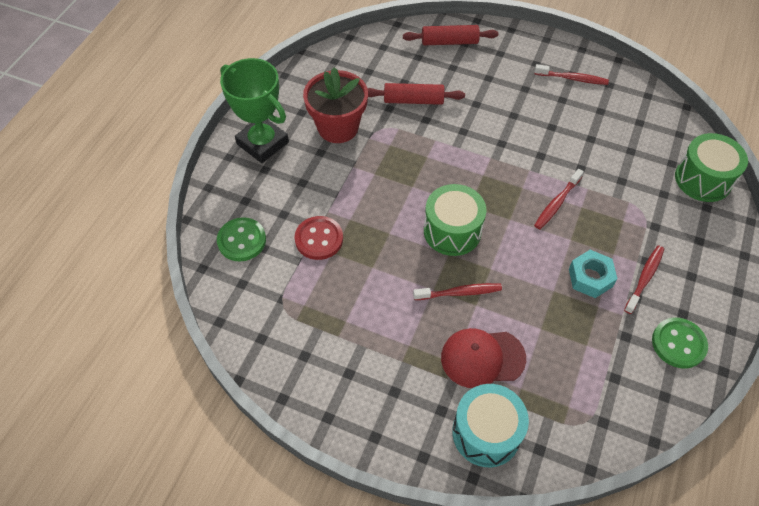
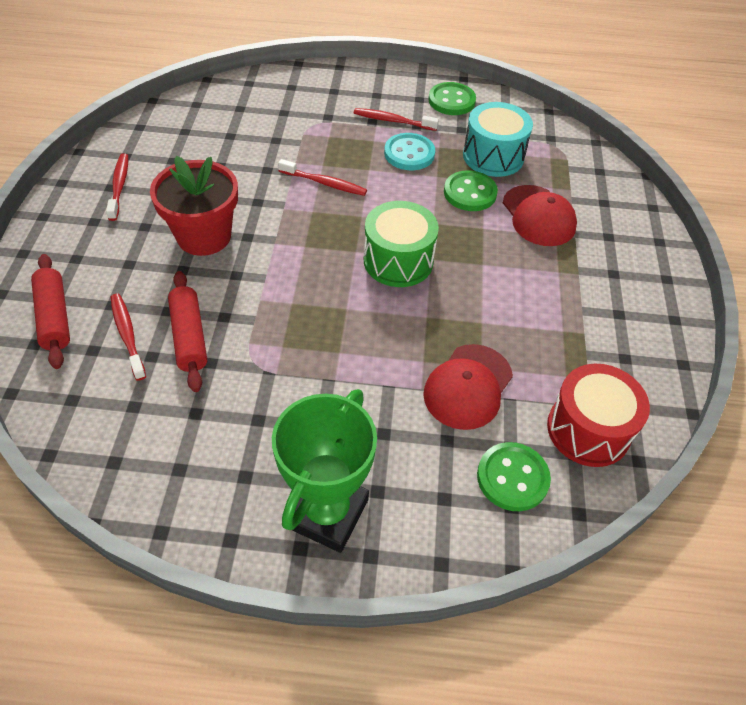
camera: 110 degrees left, 5 degrees down
(255, 300) = (588, 430): none -> red drum
(319, 239) = (468, 387): red button -> red cap
(338, 127) = (265, 417): red flower pot -> red flower pot (204, 236)
(459, 293) = (475, 243): red toothbrush -> red toothbrush (127, 335)
(486, 433) = (609, 204): turquoise drum -> turquoise drum (493, 156)
(525, 310) = (470, 193): none -> green button
(590, 277) = (409, 154): turquoise nut -> turquoise button
(703, 179) = (256, 89): green drum -> none

